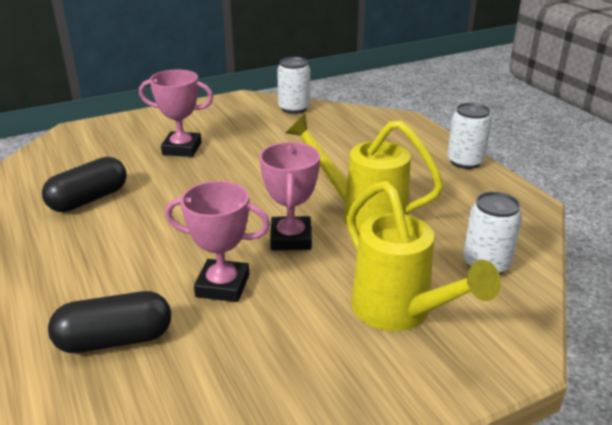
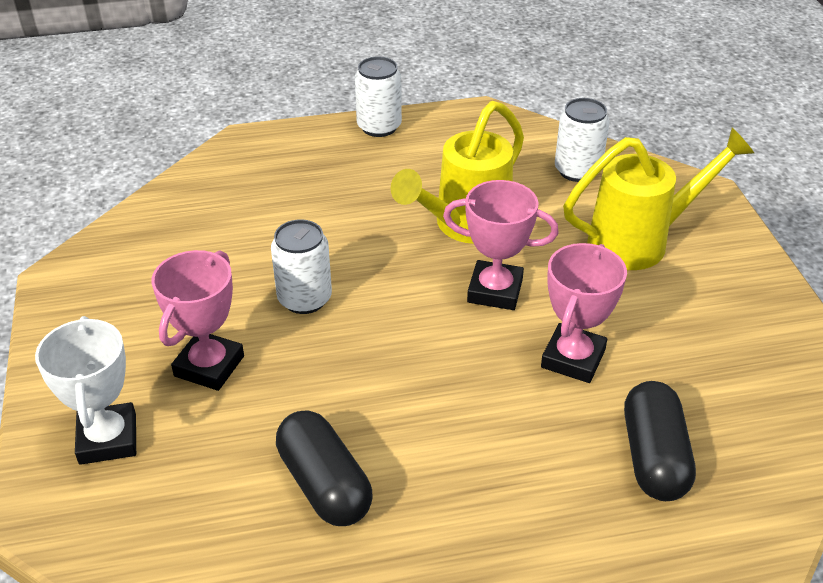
camera: 75 degrees left, 10 degrees up
(122, 134) = (108, 439): none -> white trophy
(294, 108) = (141, 229): white can -> white can (304, 299)

